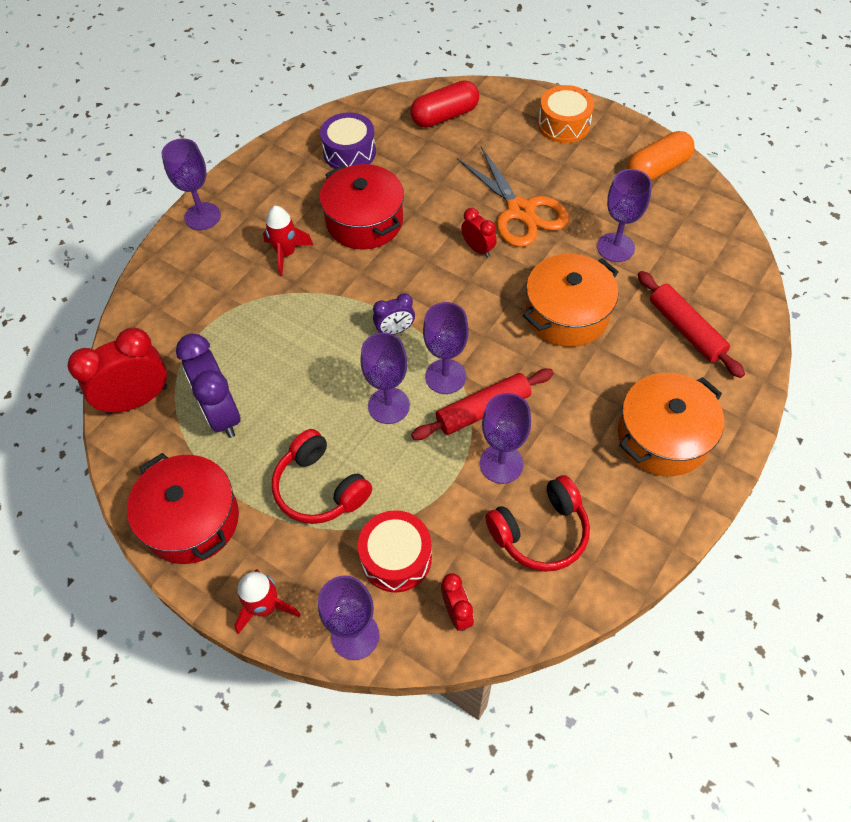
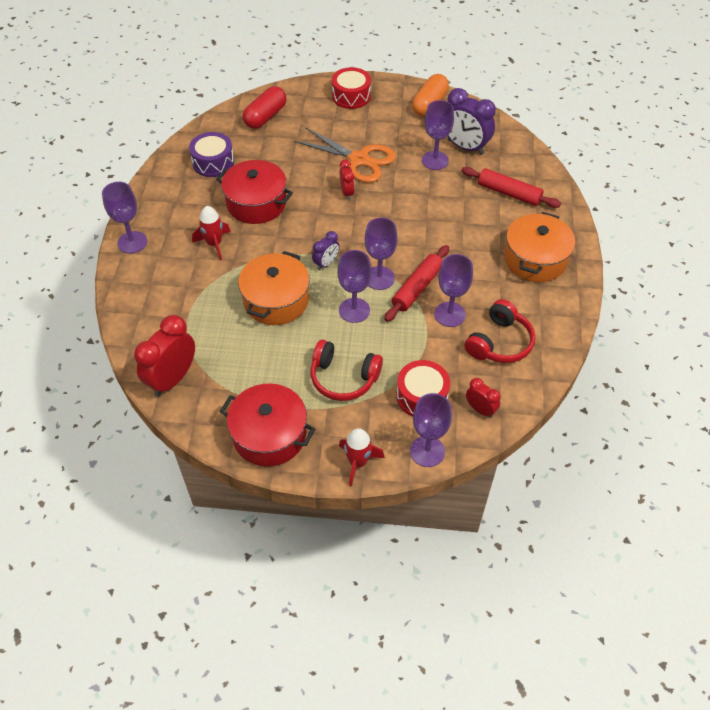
camera: 30 degrees left, 5 degrees down
(221, 413) = (242, 362): purple clock -> purple clock (465, 147)
(478, 249) = (347, 193): red clock -> red clock turned 60 degrees clockwise
(564, 125) = (351, 96): orange drum -> red drum
(567, 314) = (431, 211): orange pot -> orange pot (276, 300)

